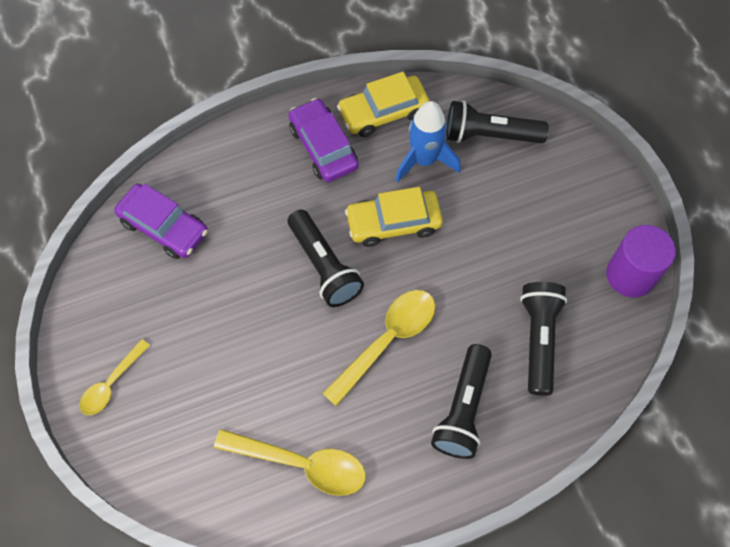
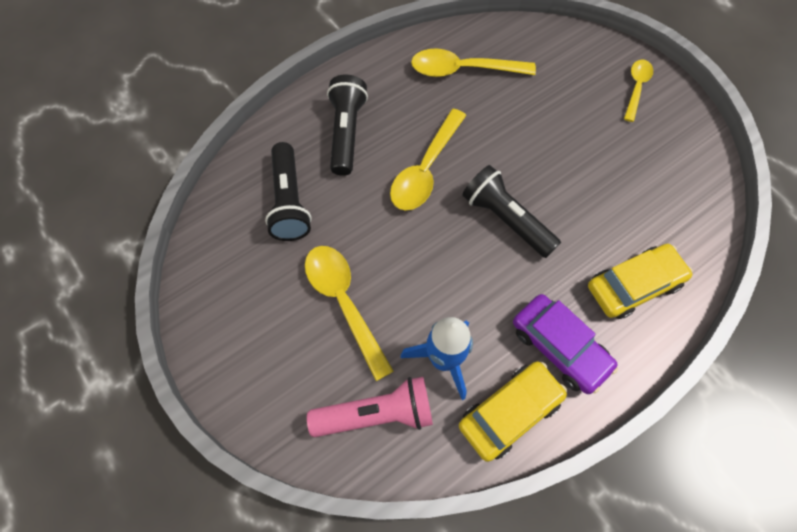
camera: 165 degrees right, 0 degrees up
(164, 227) = (673, 219): purple car -> none
(393, 223) = (454, 278): yellow car -> yellow car (633, 285)
(489, 135) = (377, 413): black flashlight -> pink flashlight
(500, 226) = (344, 303): none -> yellow spoon
(630, 275) = (204, 283): purple cylinder -> none

